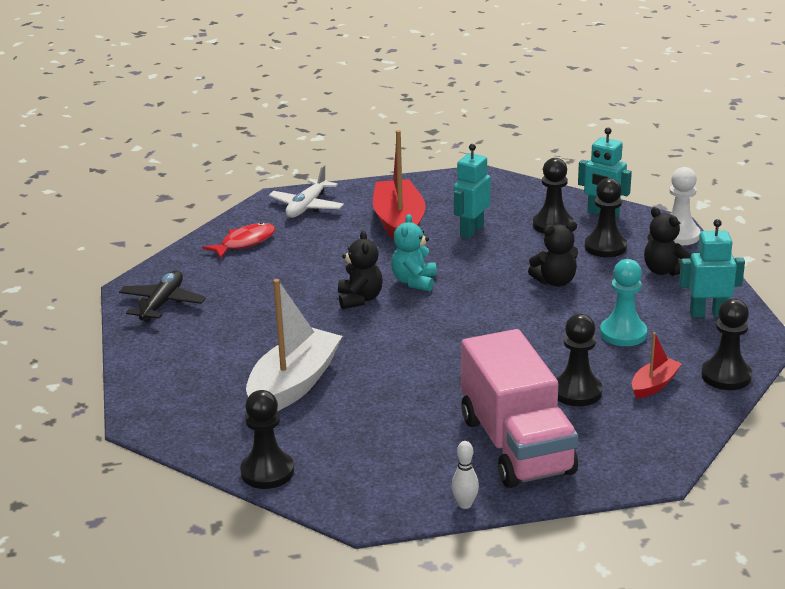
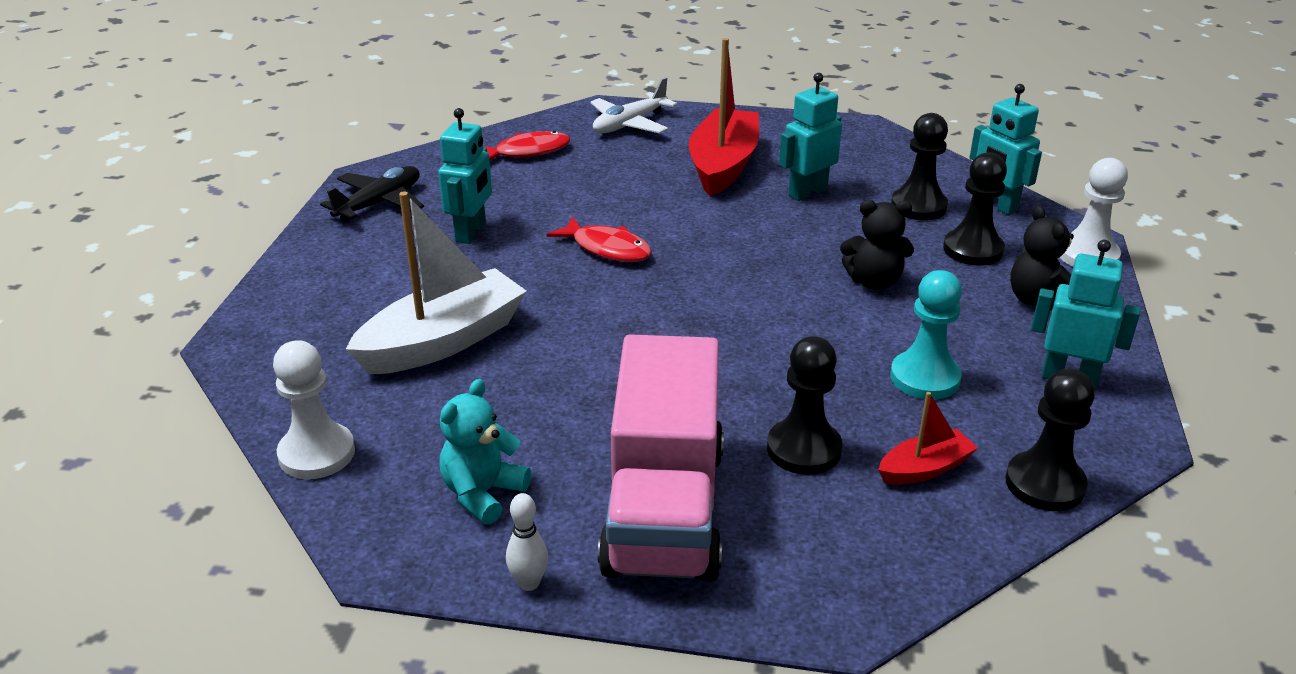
camera: 20 degrees right, 5 degrees up
(251, 309) = (471, 232): none -> turquoise robot
(267, 472) = (317, 454): black pawn -> white pawn
(360, 299) = (607, 248): black teddy bear -> red fish
(414, 282) = (690, 241): turquoise teddy bear -> turquoise teddy bear (483, 494)

